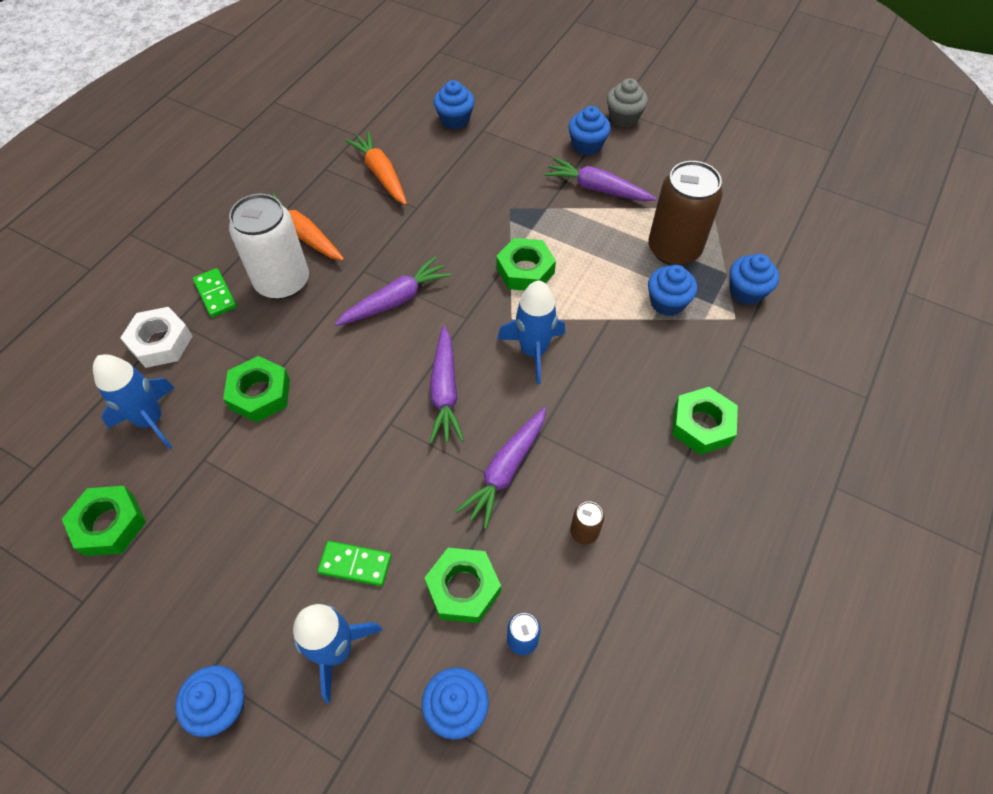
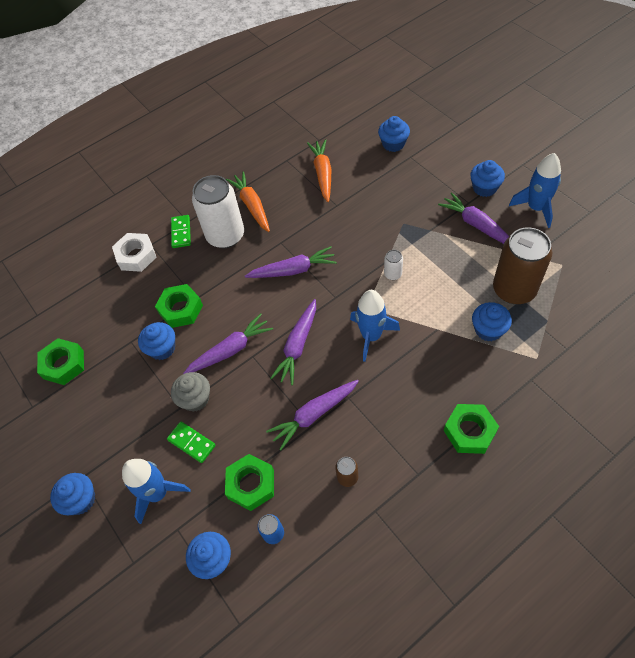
camera: 30 degrees right, 0 degrees up
(151, 420) = (111, 306): blue rocket -> blue rocket (536, 208)
(356, 425) = (230, 350): none -> purple carrot
(525, 270) = (393, 274): green nut -> white can
(624, 118) = (525, 172): grey cupcake -> grey cupcake (195, 399)
(746, 291) = (556, 340): blue cupcake -> blue cupcake (162, 348)

